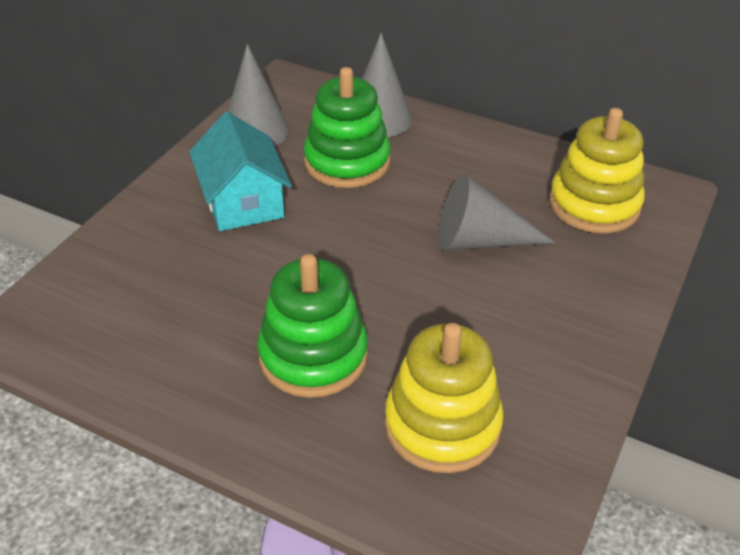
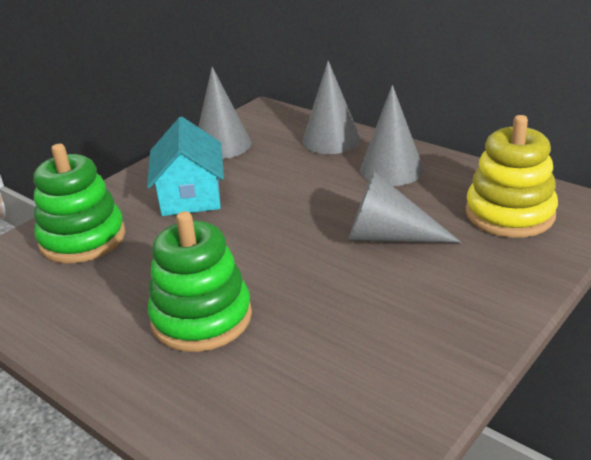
camera: 15 degrees right, 10 degrees down
(347, 162) = (291, 171): green stacking toy -> green stacking toy (82, 239)
(442, 425) = (298, 387): yellow stacking toy -> none
(457, 155) = (391, 169): none -> grey cone

